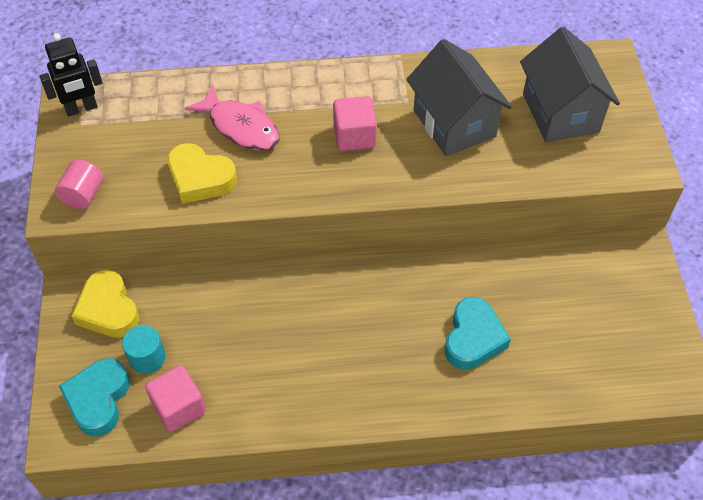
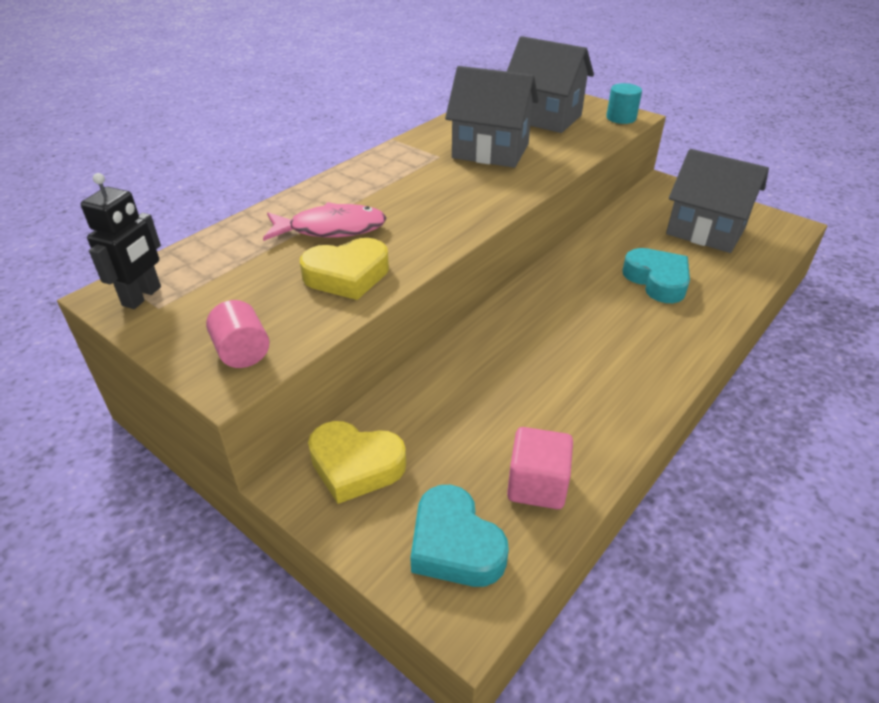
camera: 45 degrees left, 15 degrees down
(147, 357) = (450, 472): turquoise cylinder -> turquoise cylinder (621, 118)
(354, 136) = (433, 189): pink cube -> none
(593, 327) = (705, 231): none -> grey house

